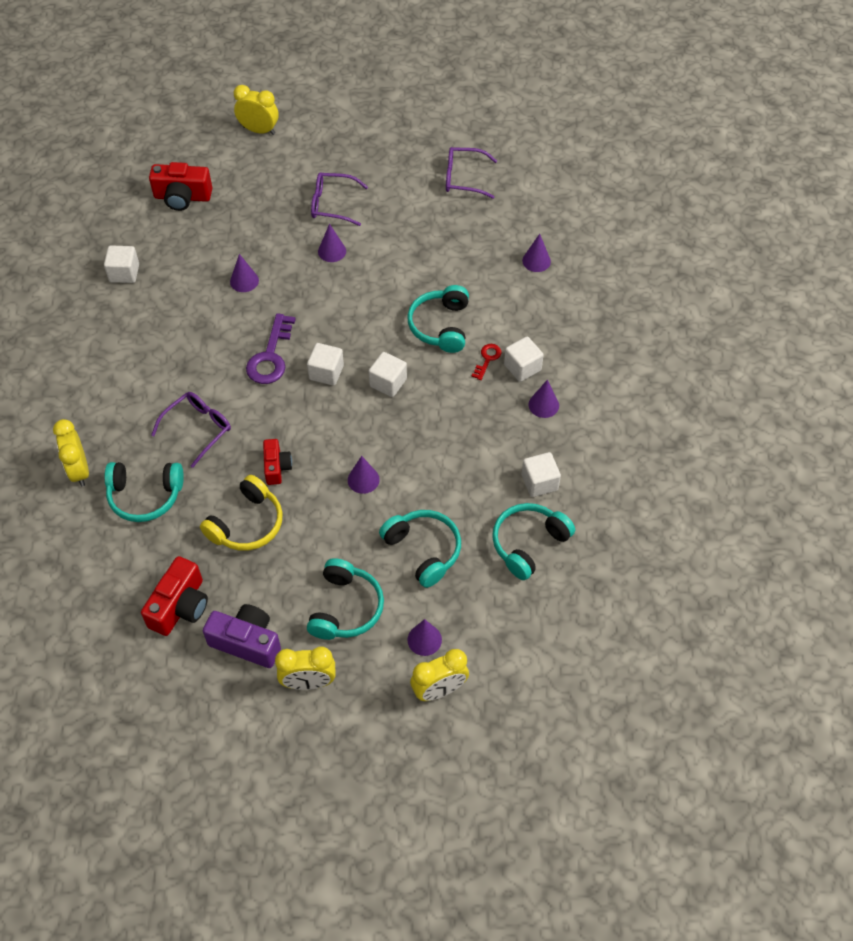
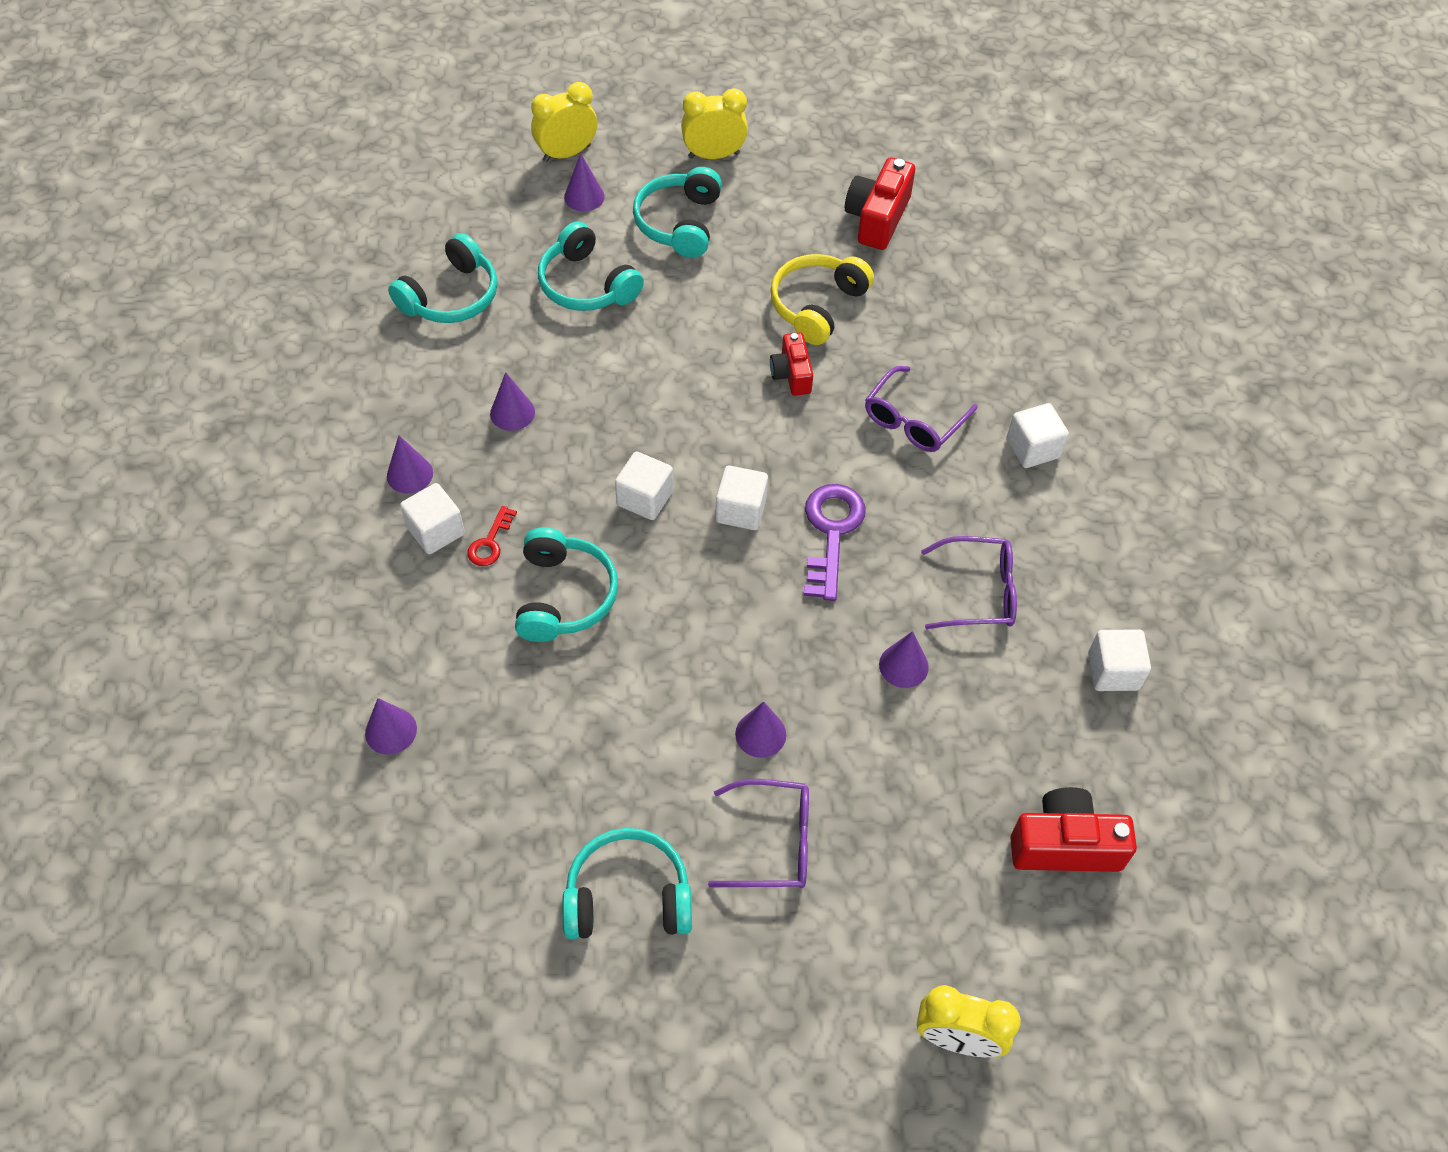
camera: 175 degrees right, 0 degrees up
(79, 470) = (1059, 360): yellow clock -> none
(145, 496) = (959, 333): turquoise headphones -> turquoise headphones (628, 896)
(247, 642) = (790, 188): purple camera -> none
(363, 479) = (670, 363): purple cone -> purple cone (512, 412)
(464, 178) = (516, 924): purple glasses -> purple glasses (978, 592)
(539, 482) = (428, 368): white cube -> white cube (1033, 448)

